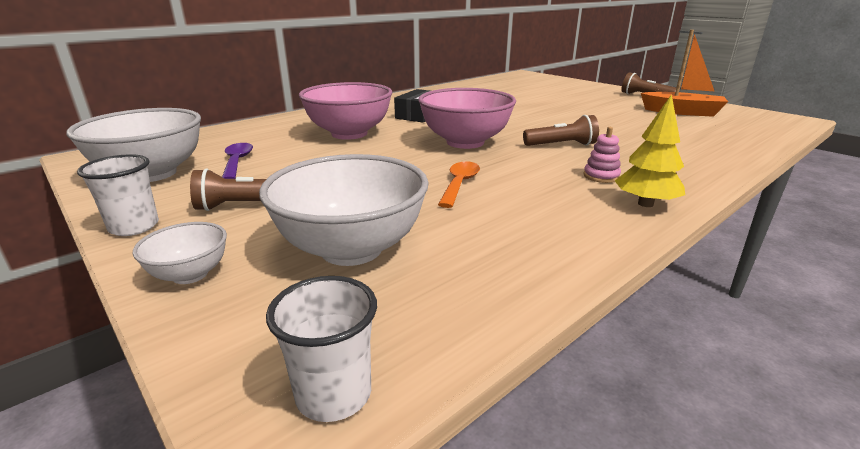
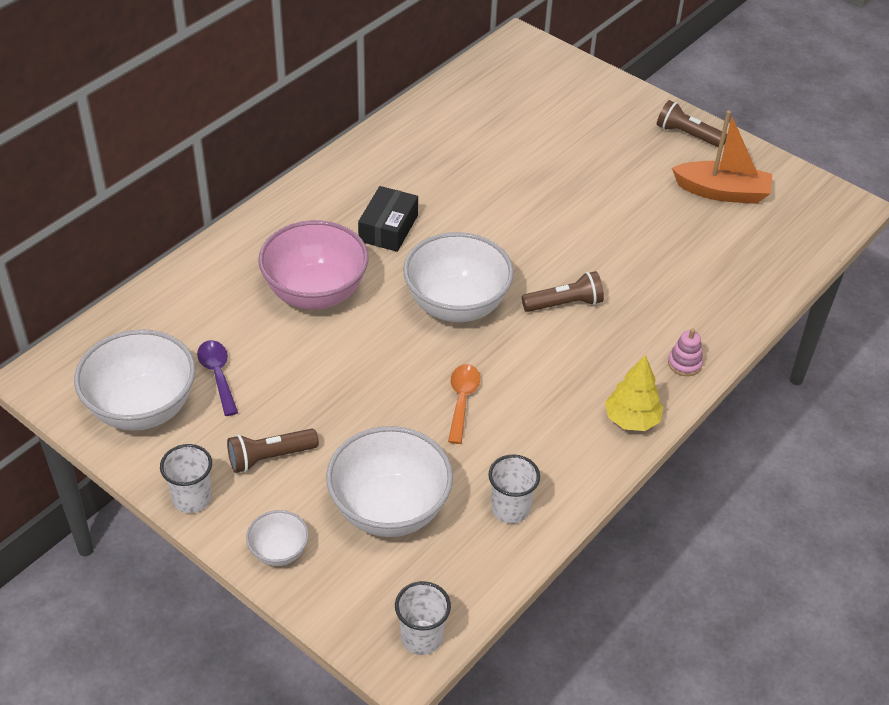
camera: 10 degrees left, 20 degrees up
(465, 142) = (456, 305): pink bowl -> white bowl
(504, 258) = (510, 509): none -> white cup
(601, 176) = (599, 372): pink stacking toy -> pink stacking toy (684, 363)

